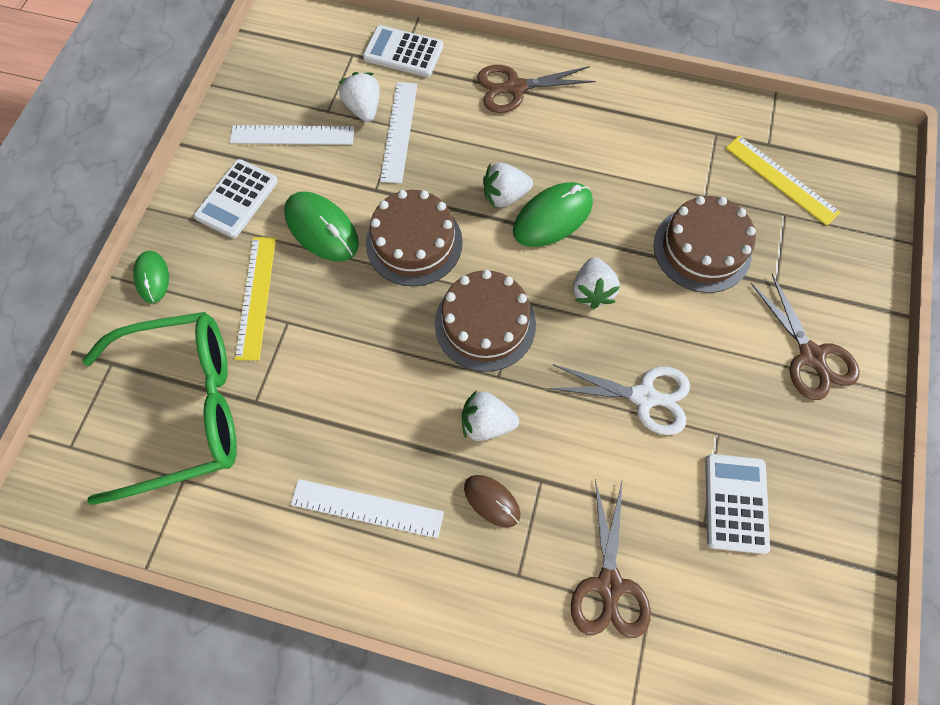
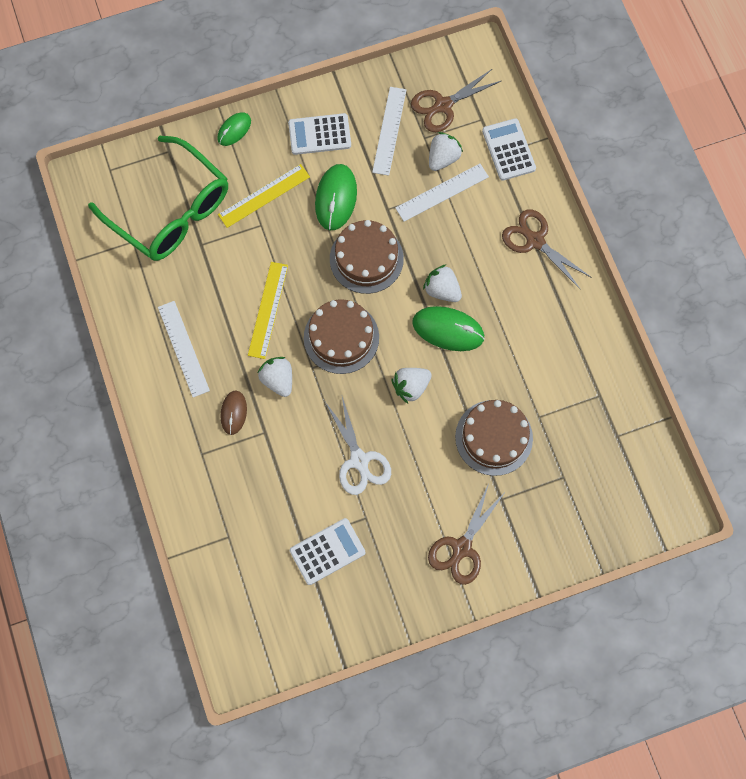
camera: 55 degrees right, 5 degrees up
(292, 135) = (389, 131): white ruler -> white ruler turned 45 degrees clockwise
(609, 584) = (230, 506): brown scissors -> brown scissors (443, 105)
(781, 179) = (591, 460): yellow ruler -> yellow ruler (268, 310)

